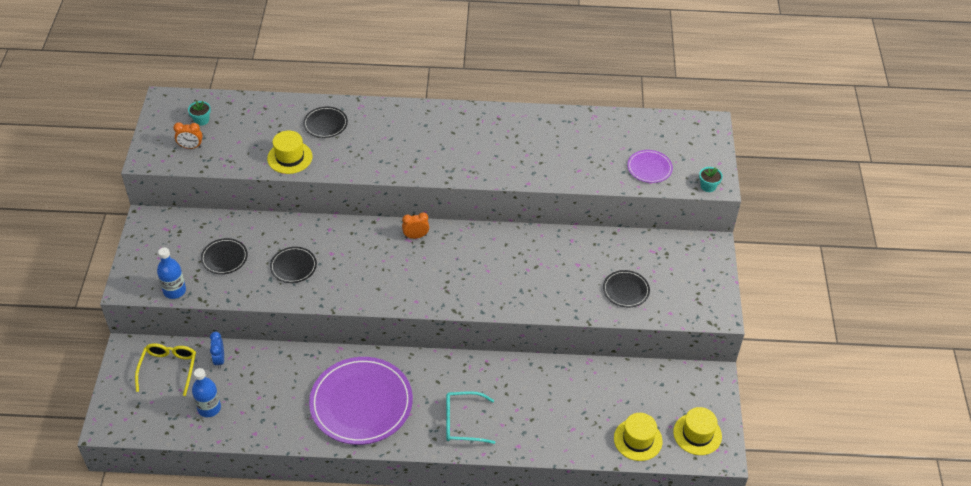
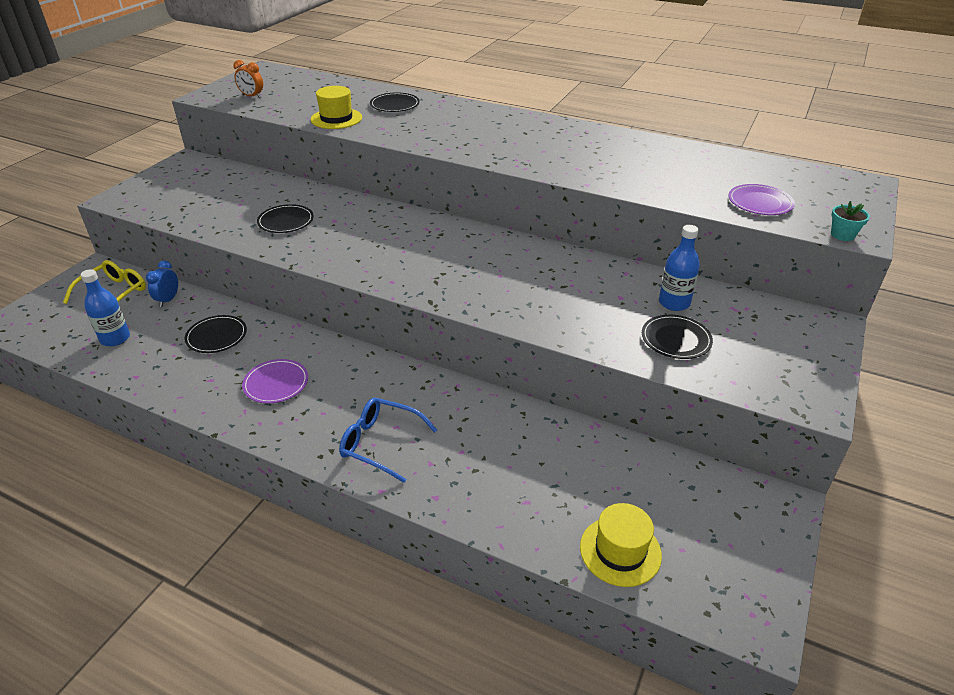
camera: 25 degrees right, 10 degrees down
(174, 291) = (153, 212): blue bottle -> blue bottle (674, 303)
(201, 120) = (281, 84): turquoise flower pot -> none
(224, 258) = (226, 199): black plate -> black plate (216, 336)
(361, 403) = (276, 383): purple plate -> purple plate, size x0.47
(416, 236) = (437, 227): orange clock -> none
(462, 422) = (380, 443): turquoise glasses -> blue glasses
(697, 434) = (724, 577): yellow hat -> none

